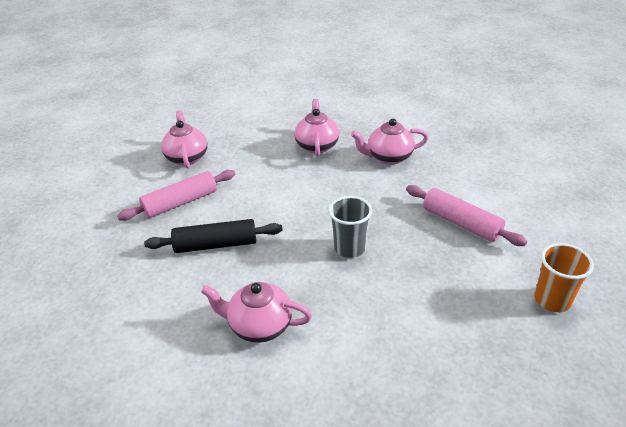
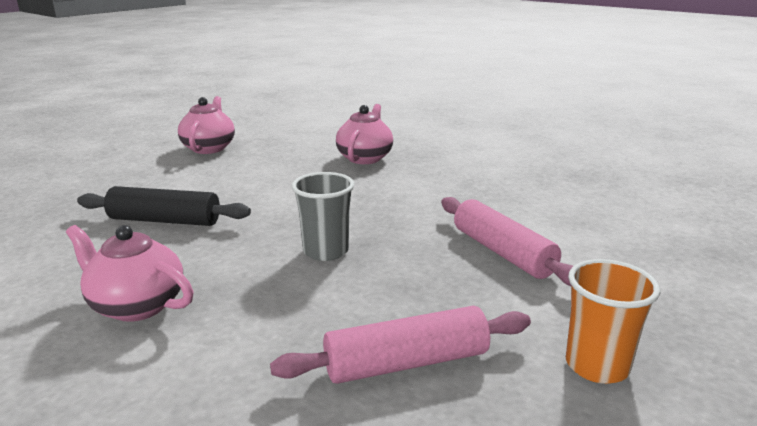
camera: 15 degrees right, 15 degrees down
(180, 202) = (164, 180): pink rolling pin -> pink rolling pin (406, 362)
(388, 157) = (447, 178): pink teapot -> none

